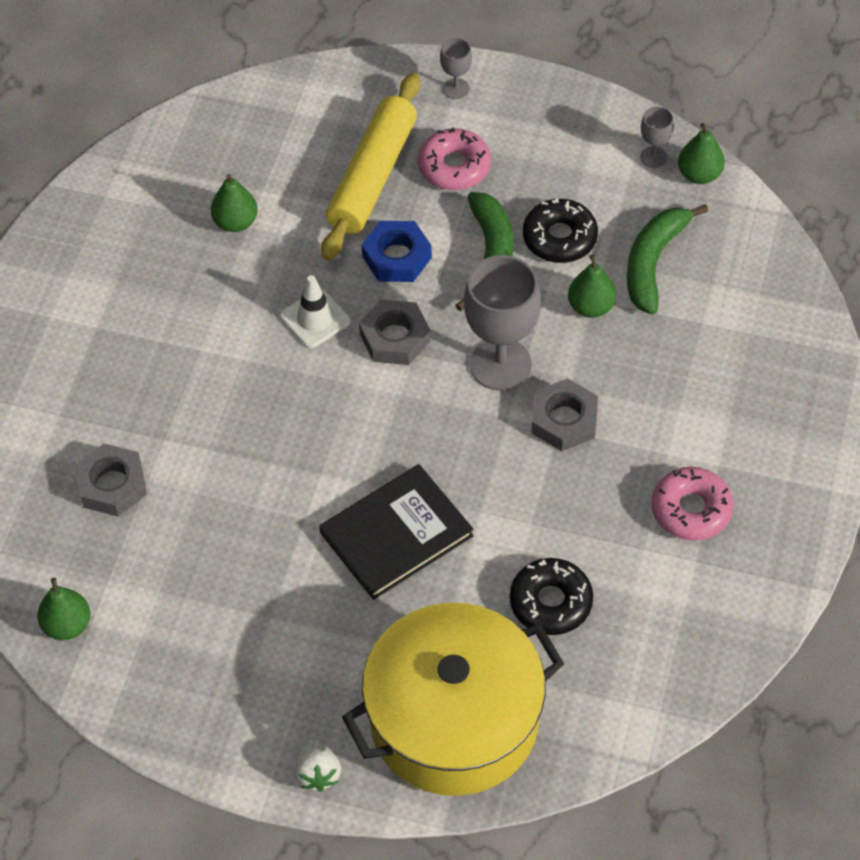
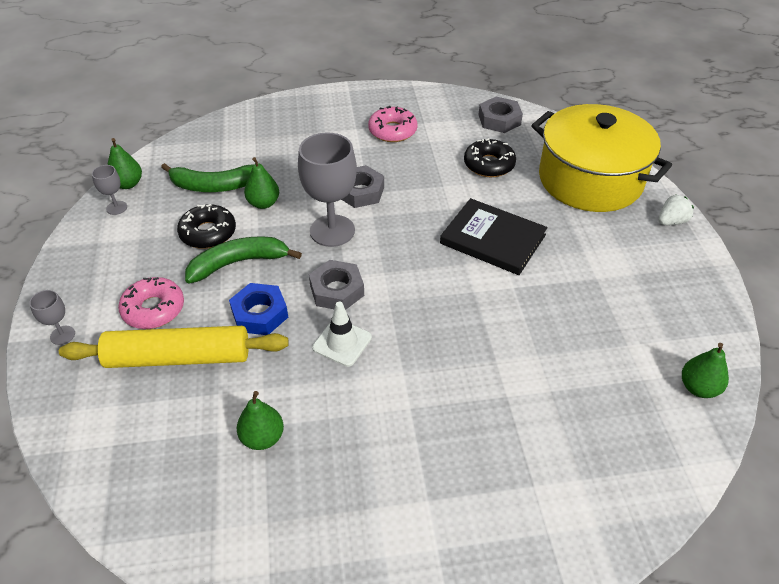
camera: 115 degrees left, 10 degrees down
(112, 485) = (570, 412): grey nut -> grey nut (499, 120)

